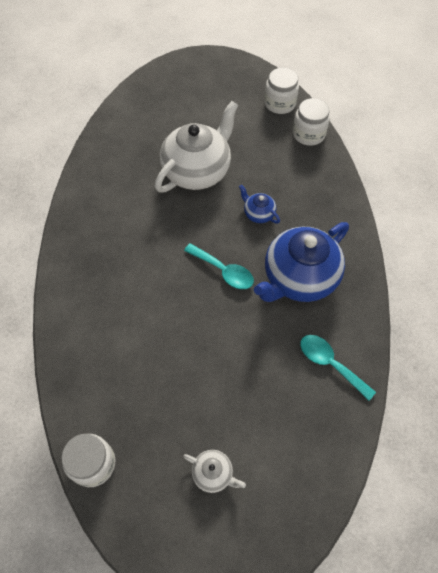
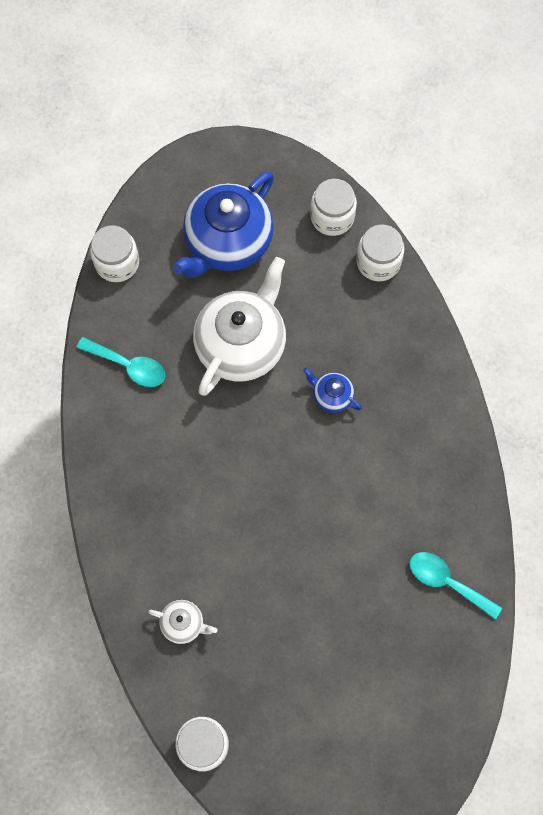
camera: 10 degrees left, 10 degrees up
(121, 110) = (117, 263): none -> white jar
(213, 473) = (337, 731): white teapot -> white teapot (183, 624)
(224, 271) = (303, 484): turquoise spoon -> turquoise spoon (129, 366)
(299, 278) = (395, 478): blue teapot -> blue teapot (227, 242)

